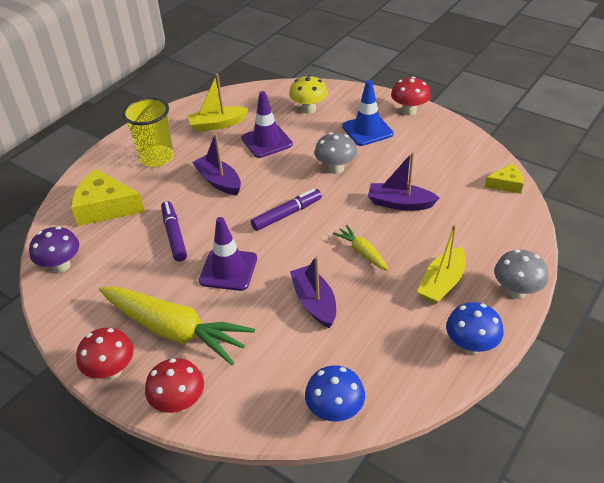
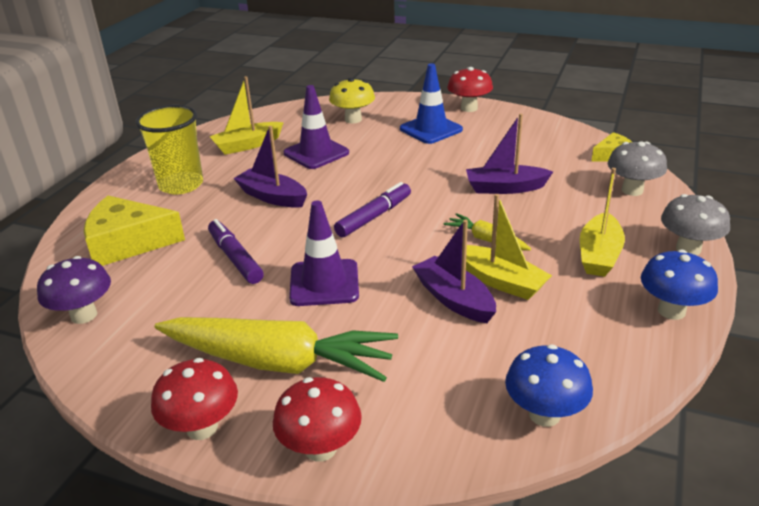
camera: 15 degrees left, 10 degrees down
(336, 168) = (412, 167): grey mushroom -> grey mushroom (632, 190)
(355, 293) = (501, 281): none -> yellow boat

